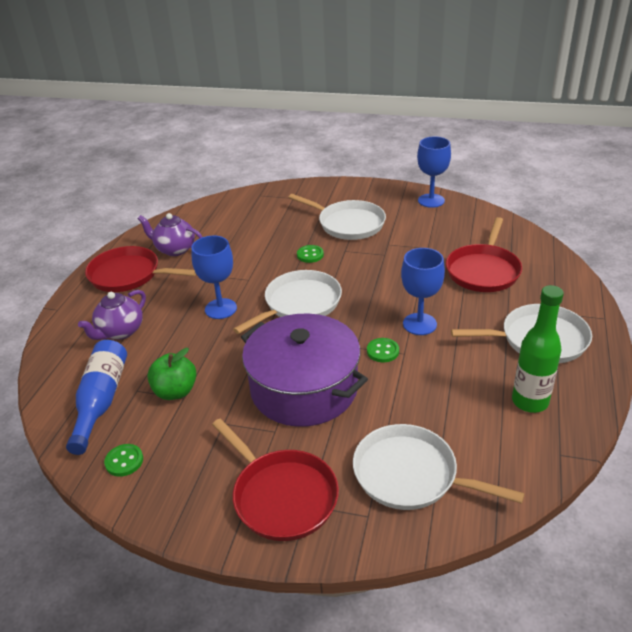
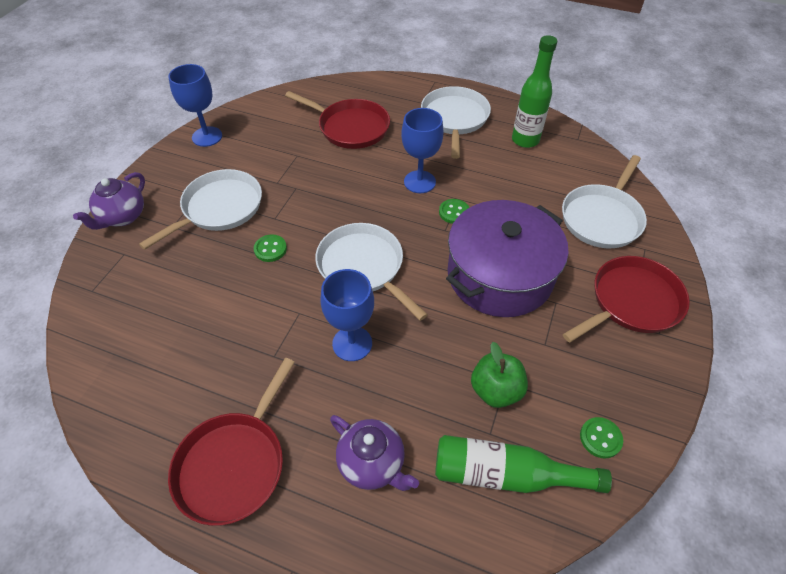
camera: 85 degrees left, 15 degrees up
(101, 401) = (506, 474): blue bottle -> green bottle
(174, 249) = (190, 401): purple teapot -> purple teapot (122, 217)

